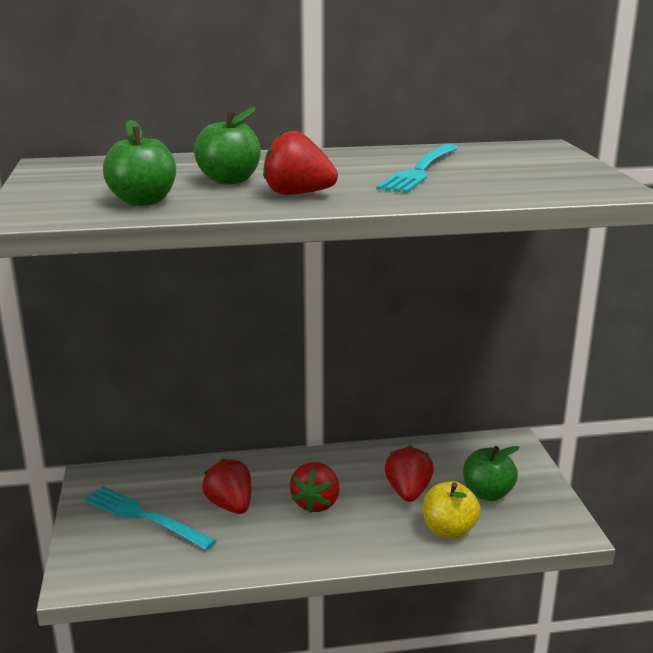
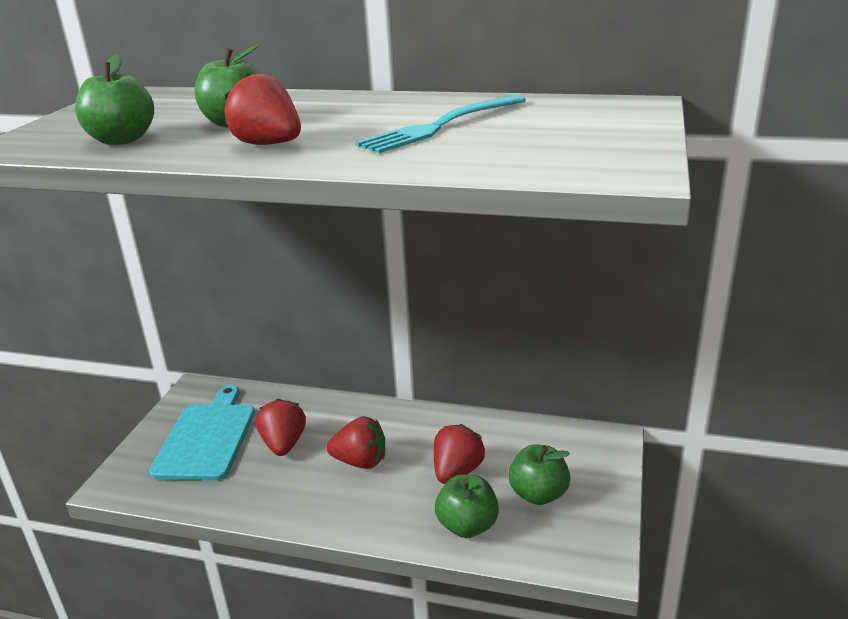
camera: 25 degrees right, 5 degrees up
(145, 517) = (207, 438): turquoise fork -> turquoise cutting board
(316, 503) = (360, 461): red strawberry -> red strawberry turned 120 degrees counterclockwise
(449, 530) = (467, 525): yellow apple -> green apple

